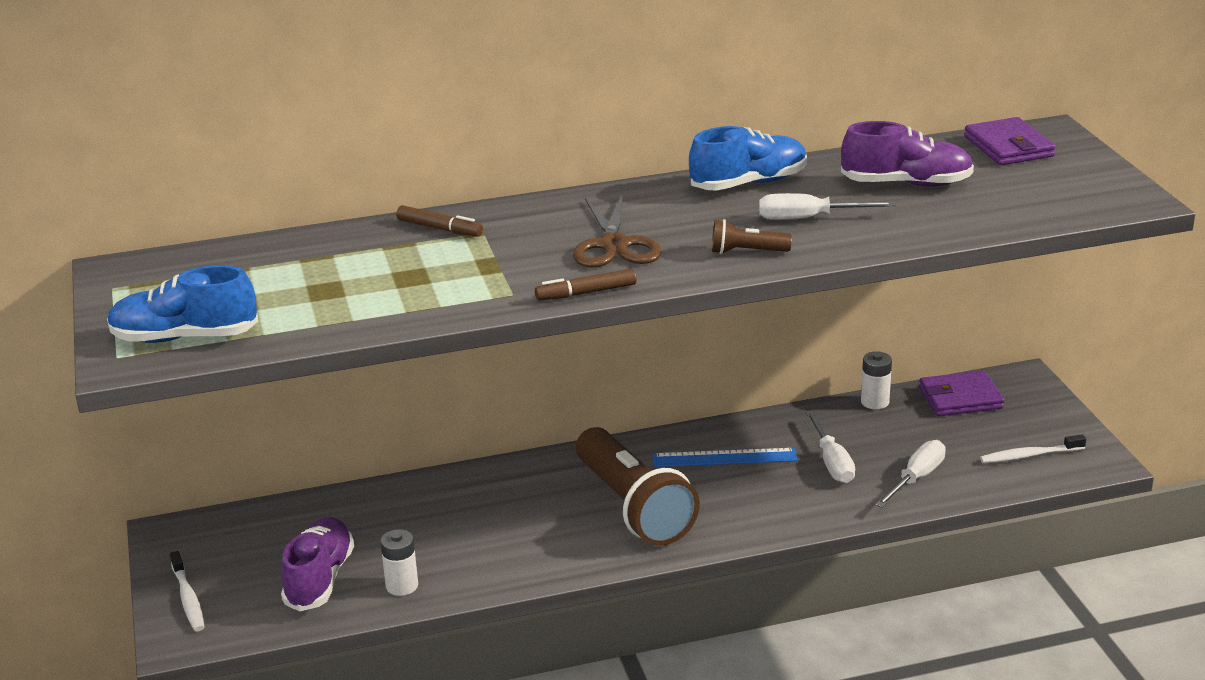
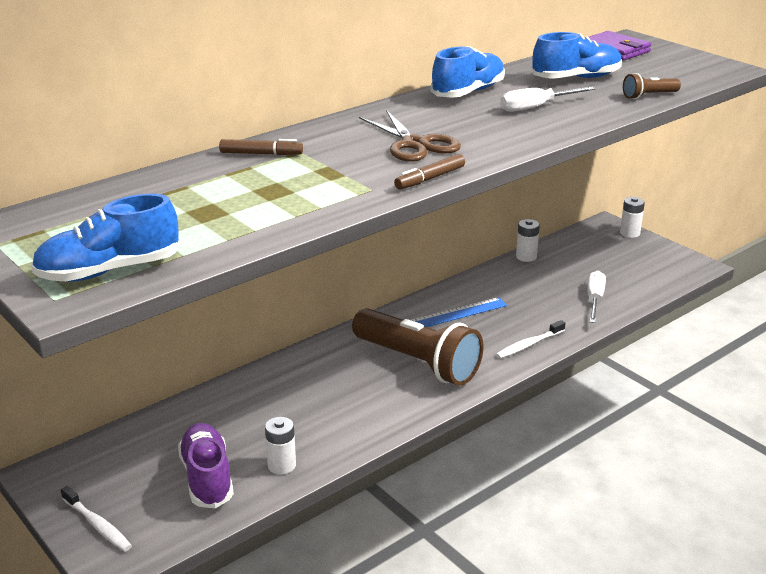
camera: 25 degrees left, 0 degrees up
(746, 252) = (518, 134): brown flashlight -> brown flashlight (649, 96)
(832, 462) = (531, 301): white screwdriver -> none
(906, 183) = (576, 78): purple shoe -> blue shoe
(960, 398) = (578, 244): purple wallet -> none
(1029, 455) = (651, 271): white toothbrush -> white toothbrush (529, 345)
(1046, 397) = (629, 233): none -> white battery

